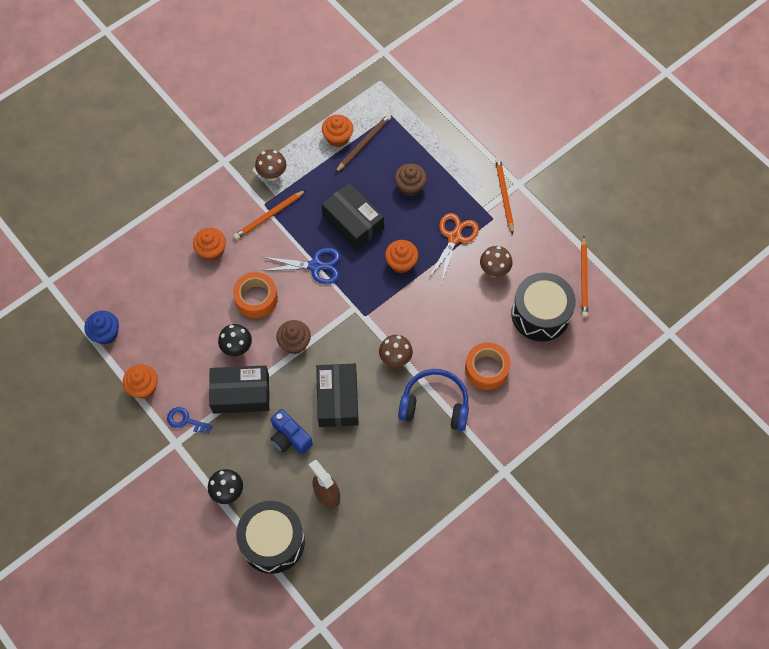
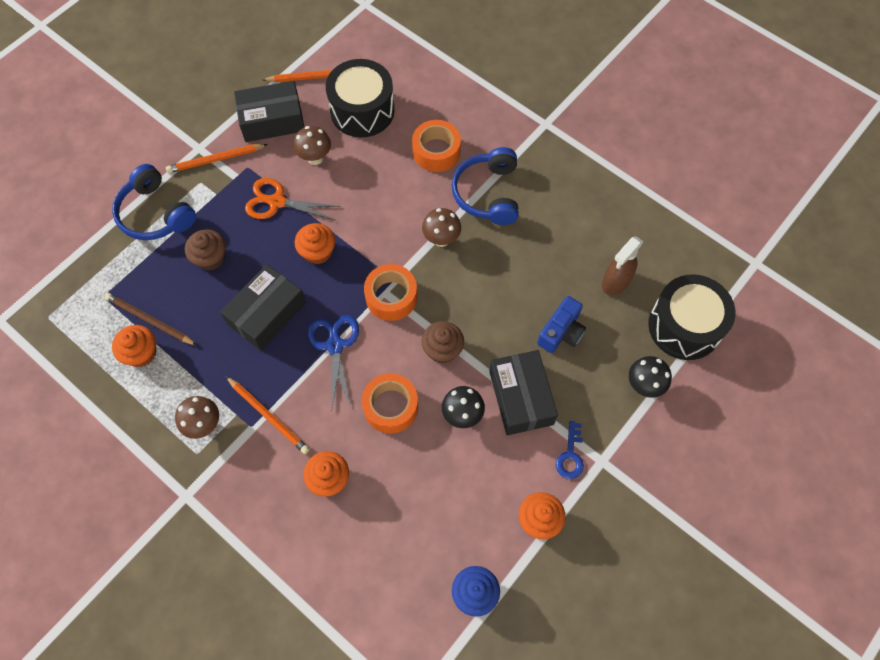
camera: 100 degrees left, 0 degrees up
(337, 399) = (503, 290): black box -> black box (272, 120)
(349, 312) = (391, 297): none -> orange tape
(458, 150) = (155, 214): none -> blue headphones

